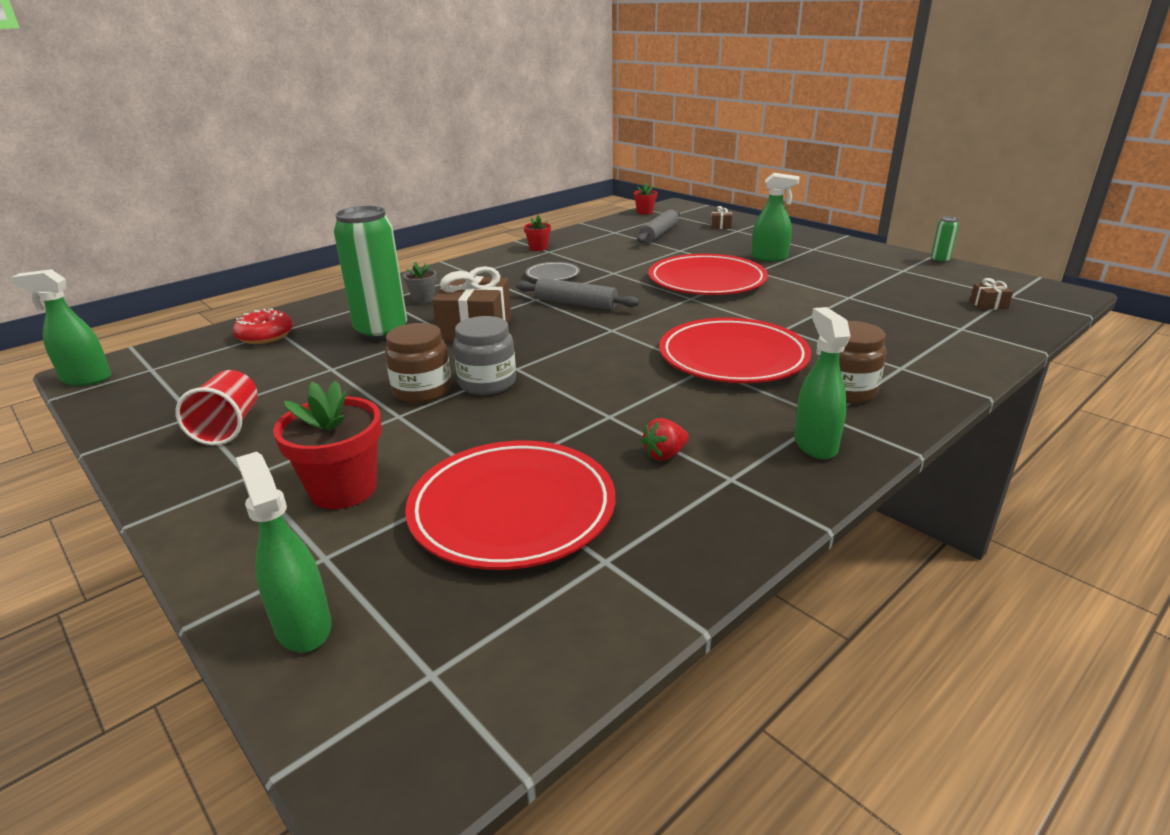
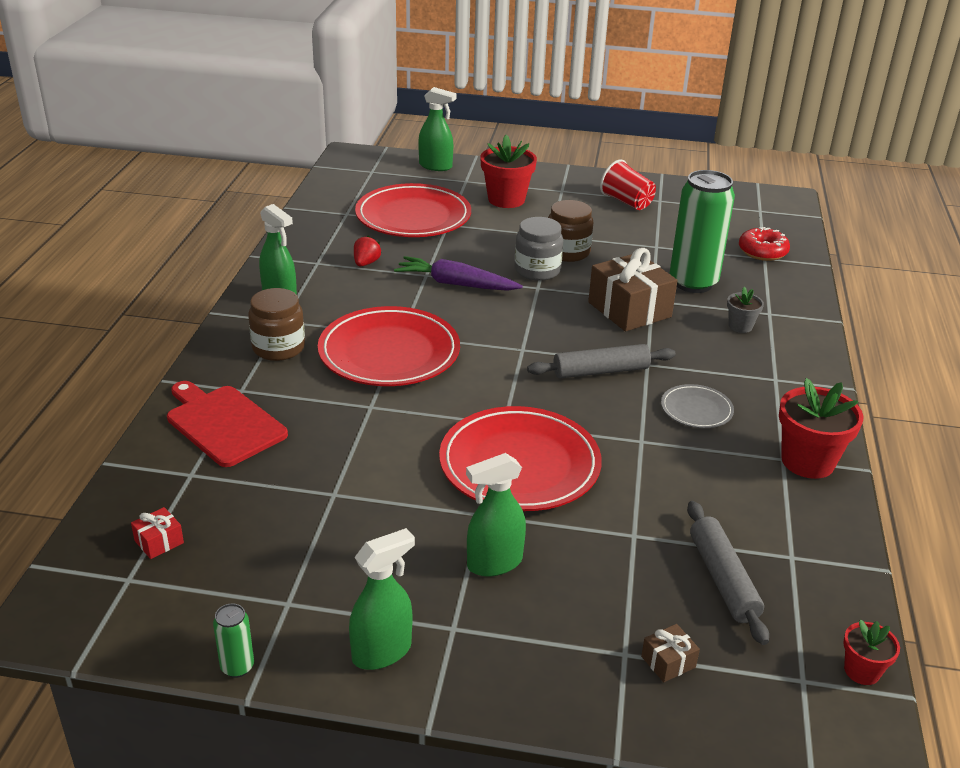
camera: 140 degrees right, 5 degrees up
(86, 379) = (775, 195): green spray bottle -> green spray bottle (382, 652)
(538, 248) = (807, 461): red flower pot -> red flower pot, size x1.87
(590, 396) = (456, 284): none -> purple carrot
(926, 349) = (223, 424): none -> red cutting board
(988, 304) = (159, 542): brown gift -> red gift

